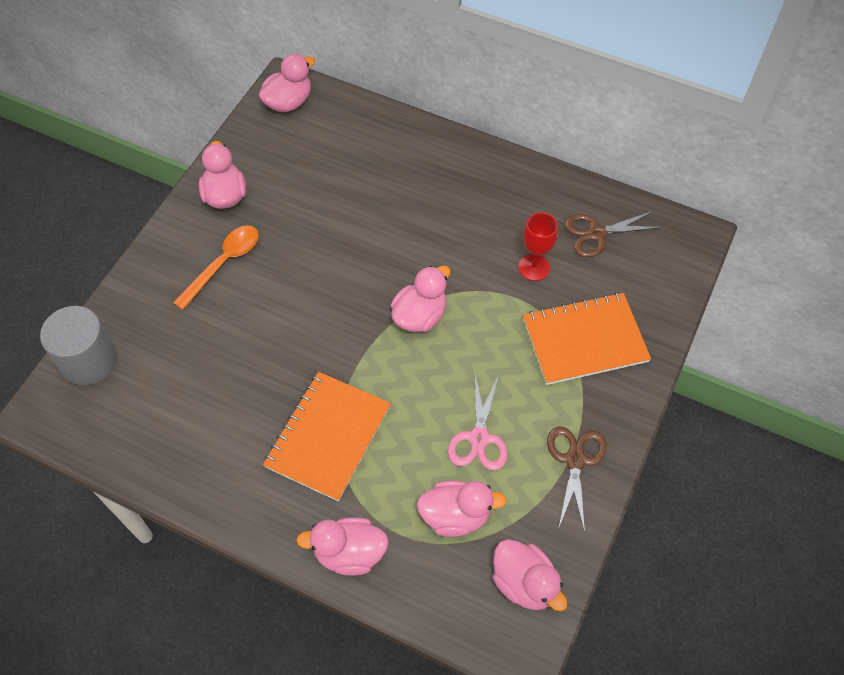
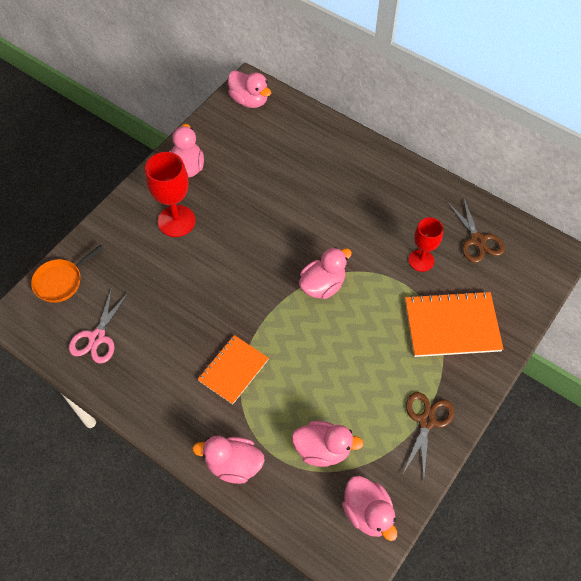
camera: 10 degrees right, 0 degrees up
(89, 360) = (61, 281): grey cylinder -> orange pan
(223, 263) = (176, 221): orange spoon -> red goblet
(289, 102) = (249, 100): pink duck -> pink duck turned 75 degrees clockwise
(328, 436) = (233, 370): orange notebook -> orange notebook, size x0.66
(479, 438) = (352, 391): pink scissors -> pink scissors (97, 337)
(597, 233) = (477, 240): brown scissors -> brown scissors turned 105 degrees counterclockwise

